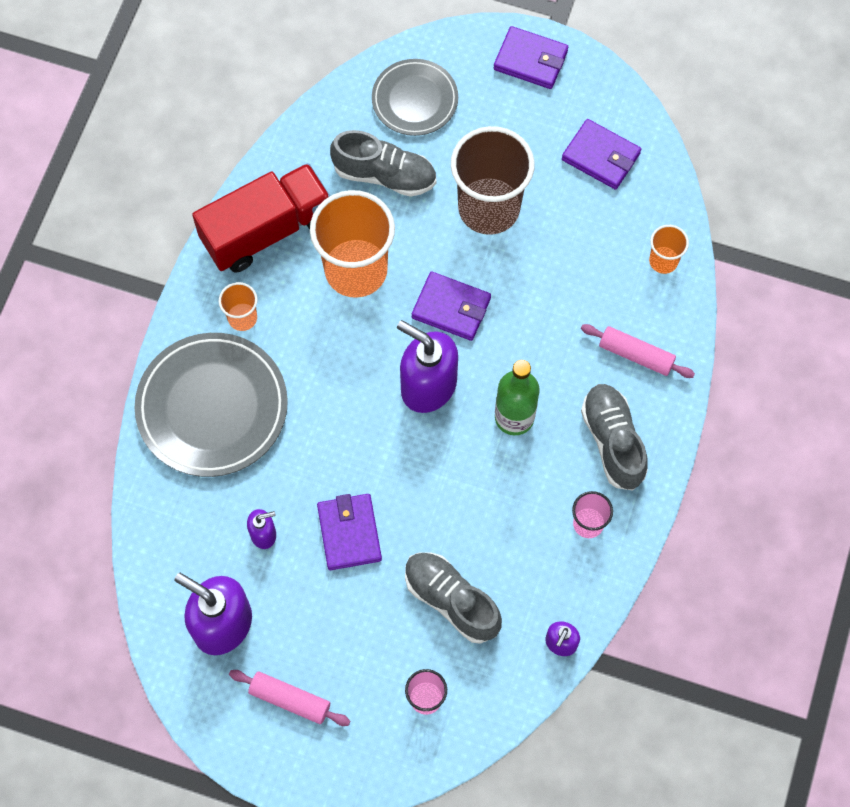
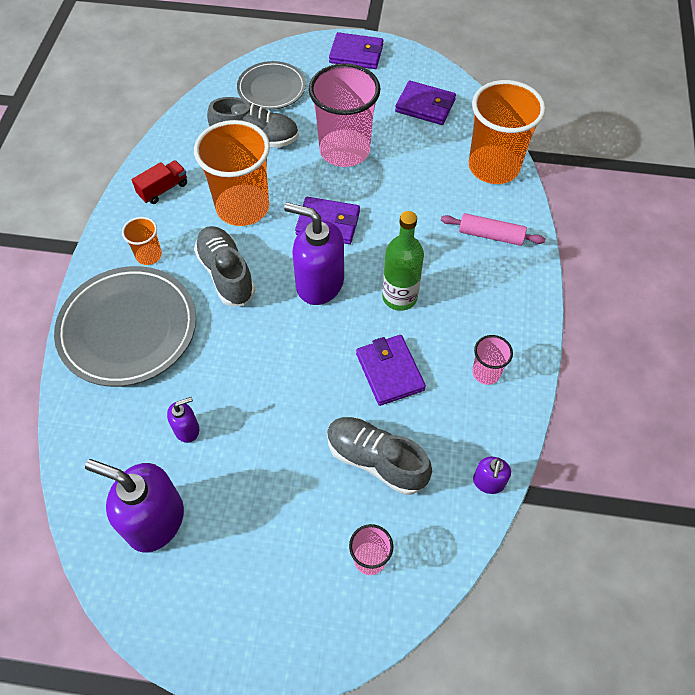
camera: 10 degrees left, 10 degrees down
(267, 230) = (163, 189): red truck -> red truck, size x0.46
(290, 700) = (232, 584): pink rolling pin -> none
(349, 533) = (269, 415): purple wallet -> purple wallet (390, 372)
(489, 208) = (344, 150): brown cup -> pink cup
(612, 441) = (489, 303): grey shoe -> grey shoe (226, 274)
(663, 261) = (493, 167): orange cup -> orange cup, size x2.14

